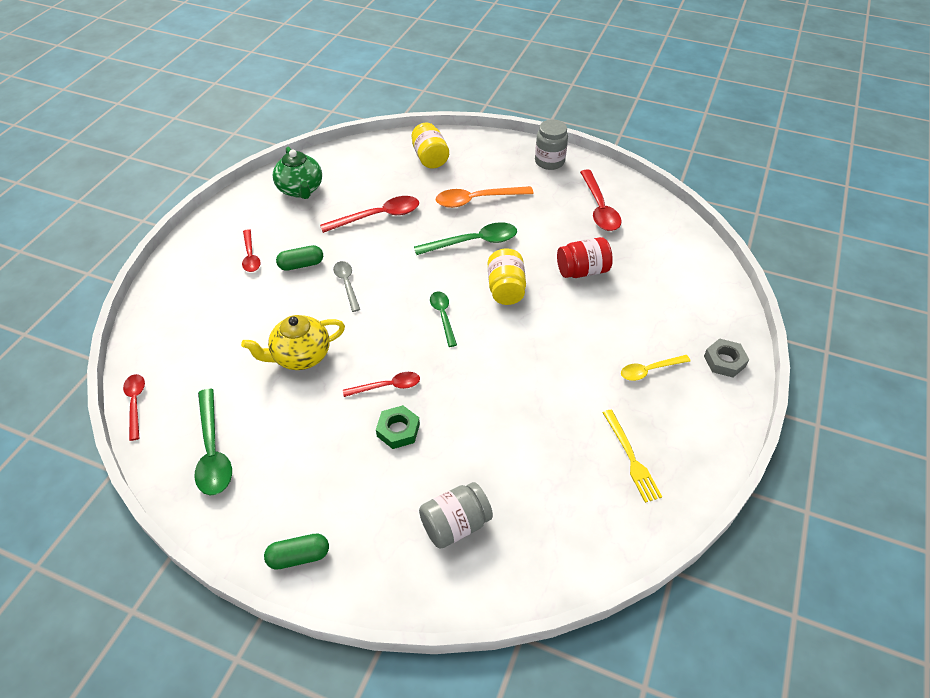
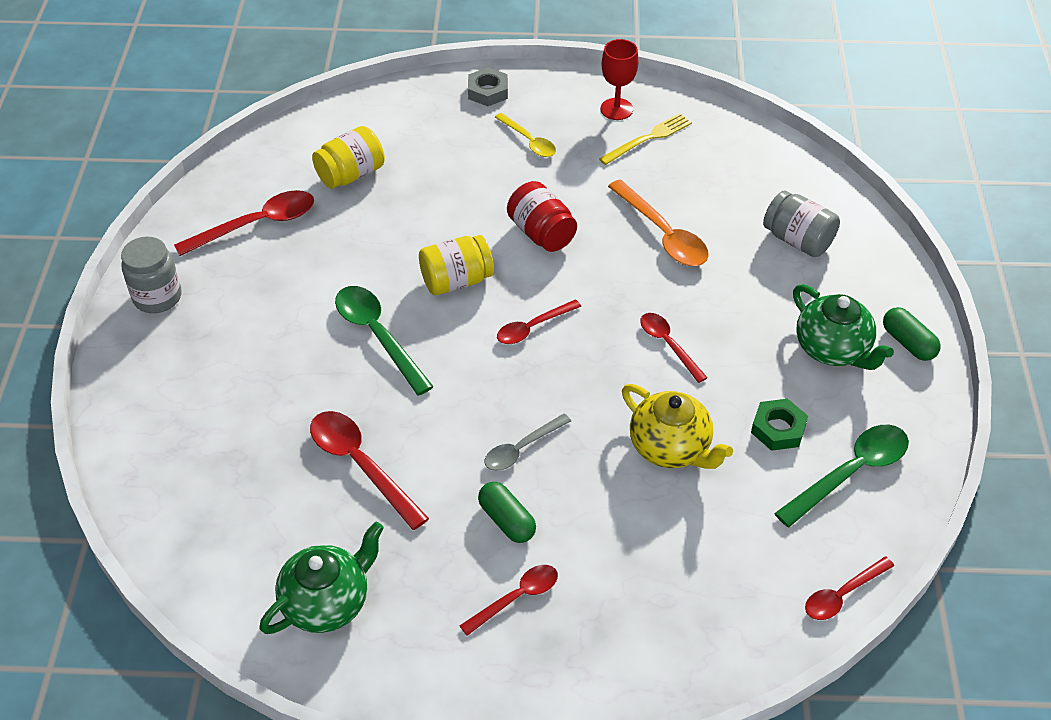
camera: 110 degrees left, 0 degrees up
(324, 494) = (833, 349): none -> green teapot
(398, 430) = (720, 316): green nut -> green nut (778, 429)
(430, 158) = (184, 448): yellow jar -> yellow jar (351, 174)
(443, 316) = (532, 327): green spoon -> red spoon
(477, 200) = (280, 357): orange spoon -> orange spoon (663, 234)
(582, 271) = (392, 218): red jar -> red jar (541, 233)
(680, 447) = (616, 109): none -> red goblet

